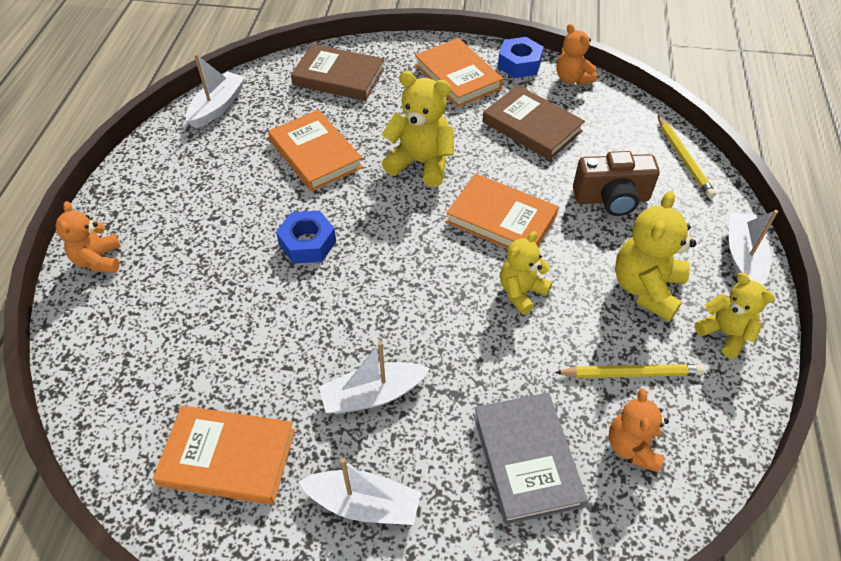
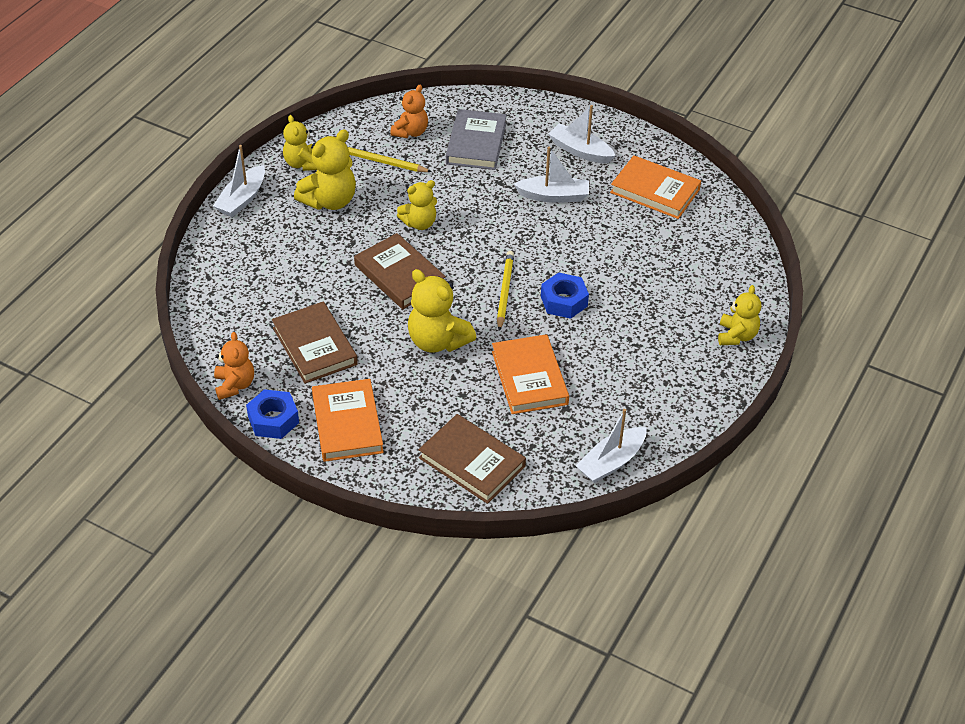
camera: 160 degrees left, 5 degrees down
(99, 260) = (736, 336): orange teddy bear -> yellow teddy bear
(501, 219) = (399, 275): orange book -> brown book
(611, 199) = (299, 265): brown camera -> none
(683, 159) = (209, 278): yellow pencil -> yellow pencil (505, 292)

